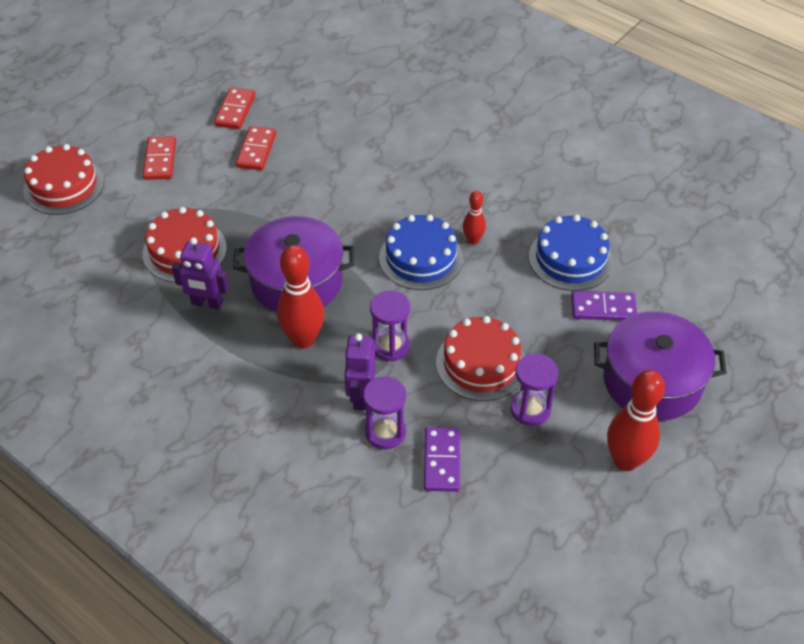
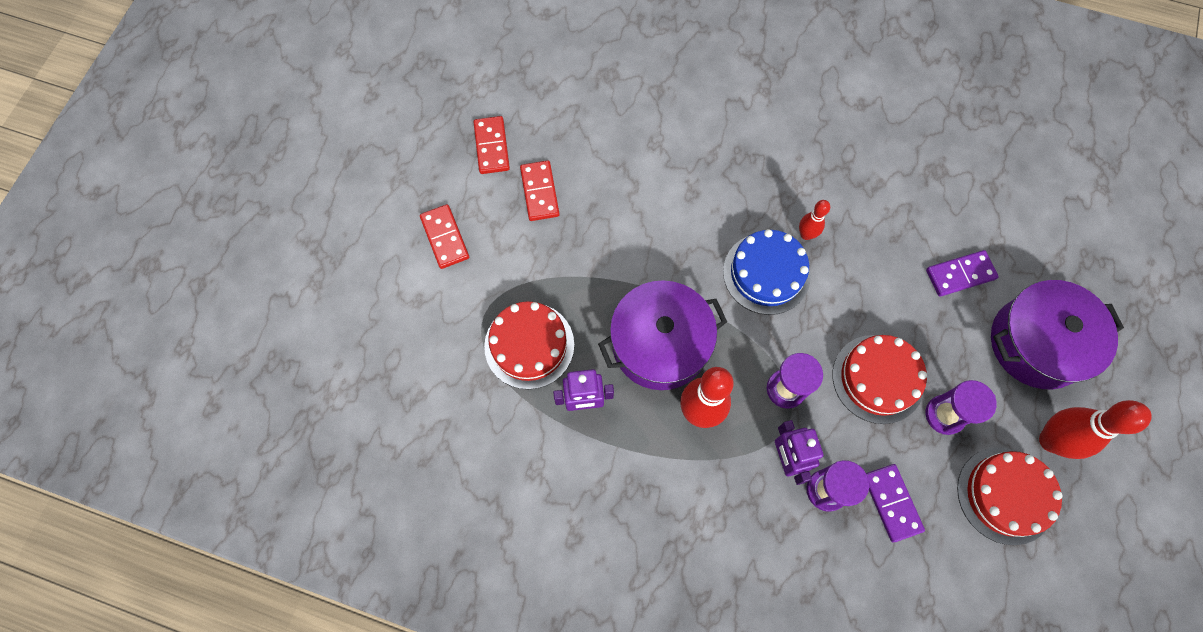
camera: 20 degrees left, 20 degrees up
(64, 186) = (359, 305): red cake -> red cake (1005, 495)
(570, 258) = (906, 226): blue cake -> none

